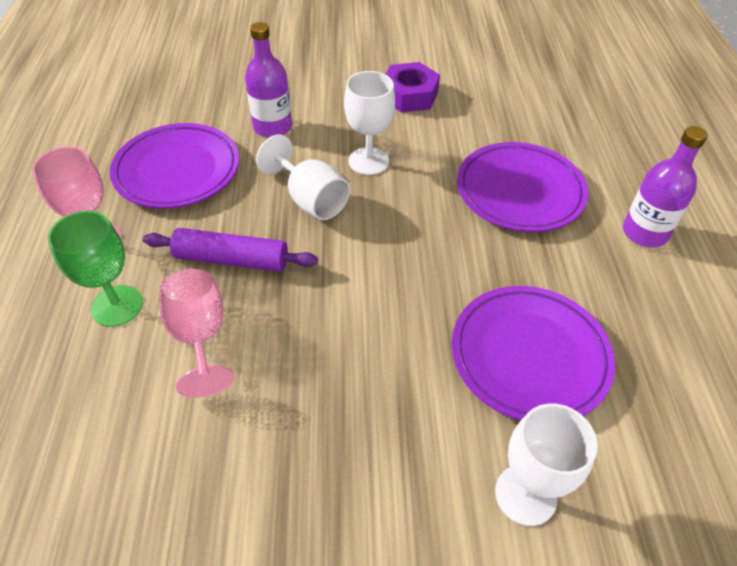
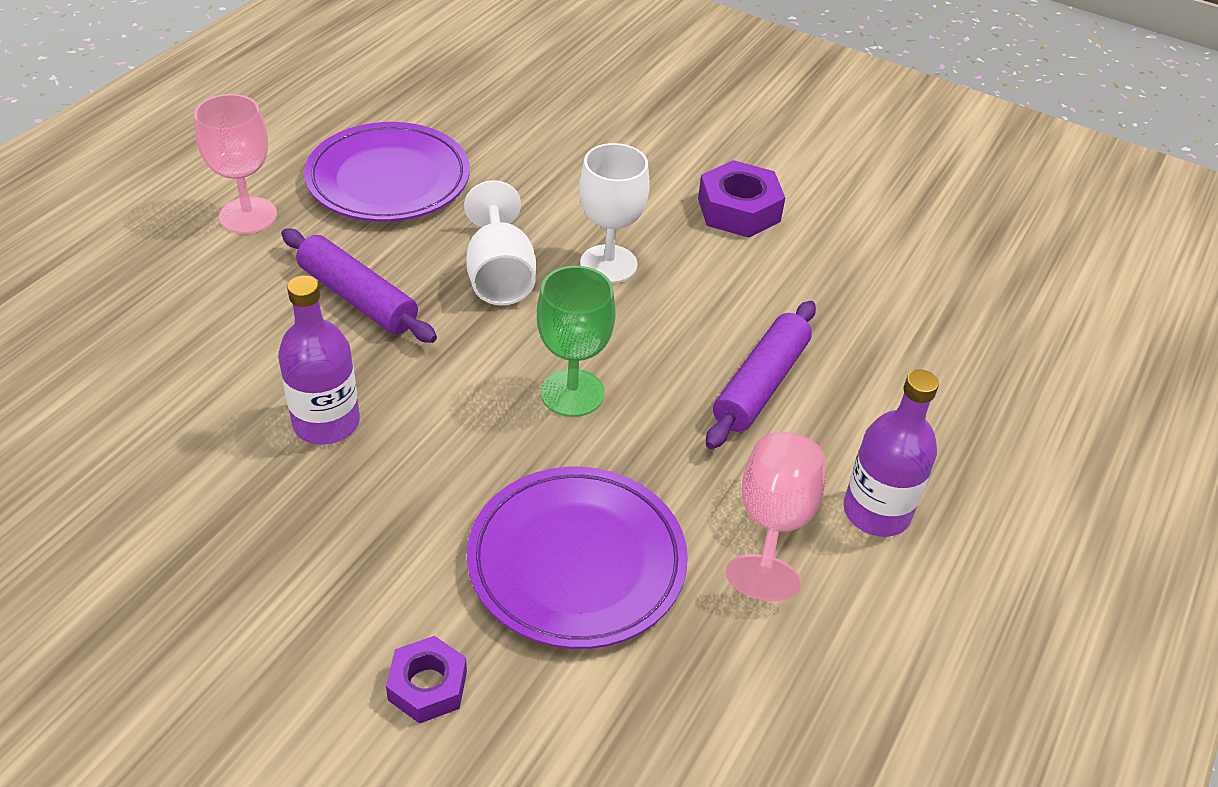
camera: 30 degrees right, 5 degrees down
(117, 306) = (210, 288): green goblet -> green goblet (572, 393)
(200, 336) = (258, 356): pink goblet -> pink goblet (773, 524)
(272, 127) = (535, 177): purple bottle -> purple bottle (326, 422)
(519, 191) = (761, 384): purple plate -> purple rolling pin
(525, 494) = (428, 686): white goblet -> purple nut

